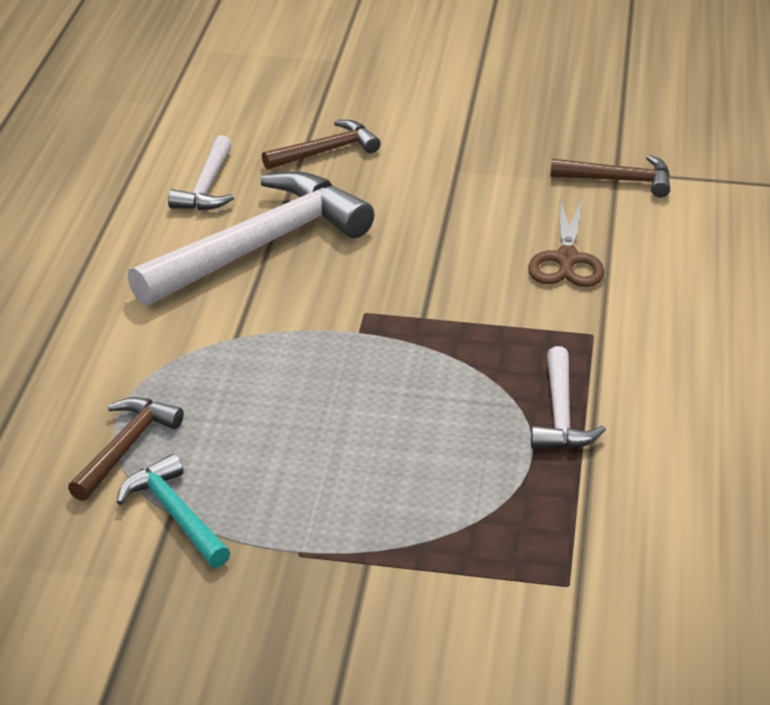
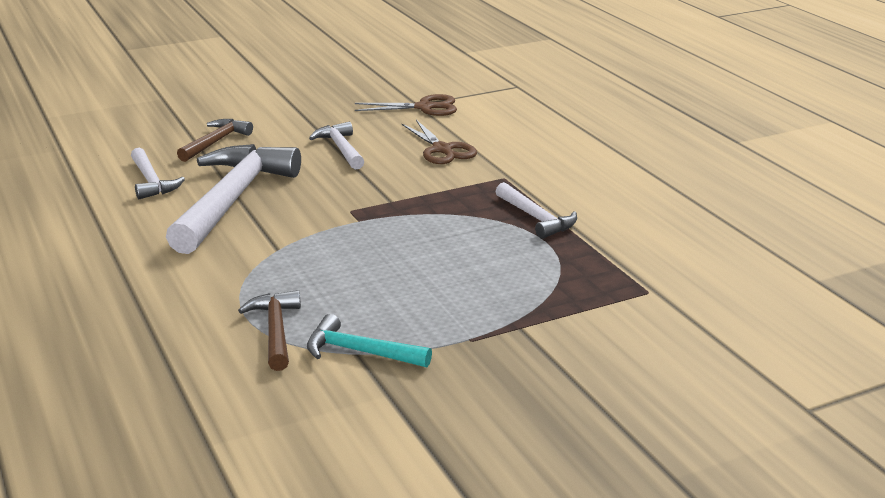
camera: 35 degrees left, 10 degrees down
(451, 213) = (341, 149): none -> white hammer
(619, 180) = (424, 107): brown hammer -> brown scissors

